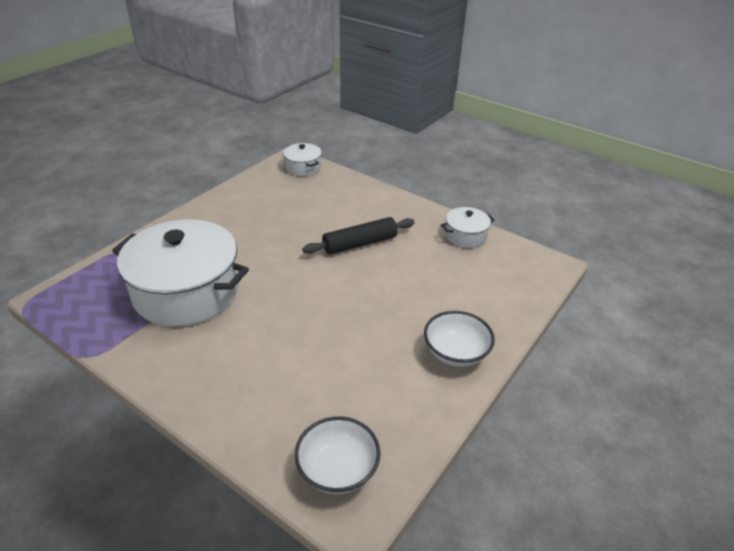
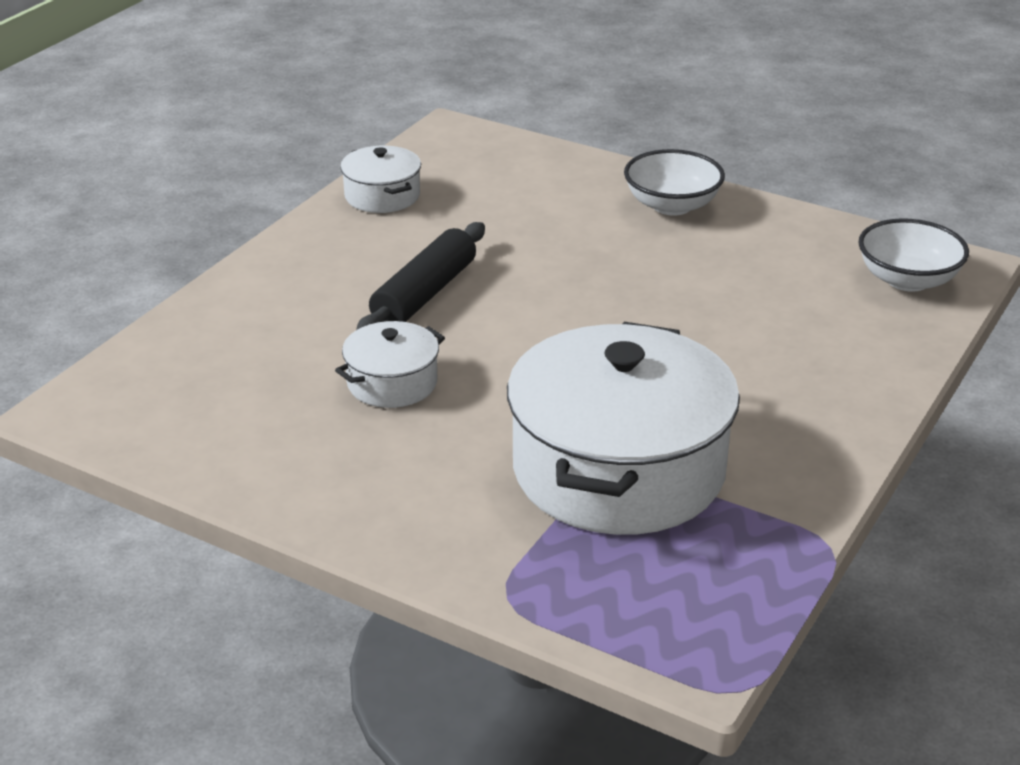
camera: 95 degrees left, 5 degrees down
(303, 167) = (117, 390): white pot -> white pot (392, 383)
(360, 244) = (424, 294): black rolling pin -> black rolling pin turned 60 degrees clockwise

